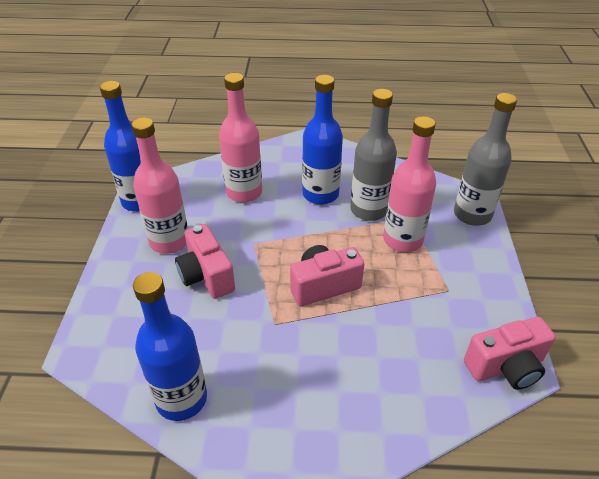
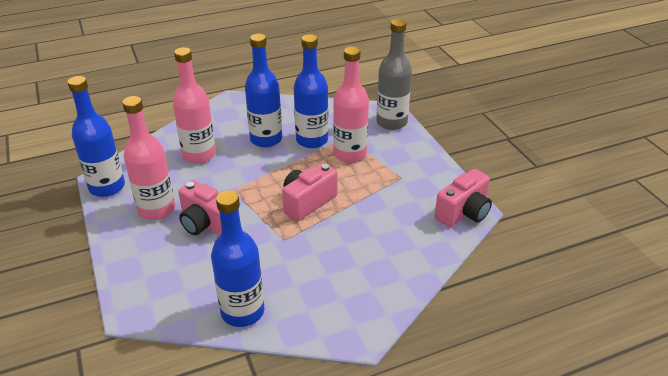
camera: 25 degrees left, 5 degrees down
(369, 210) = (312, 140): grey bottle -> blue bottle

